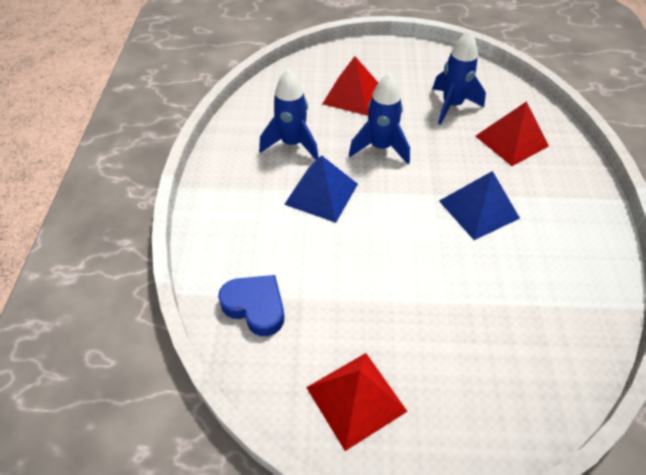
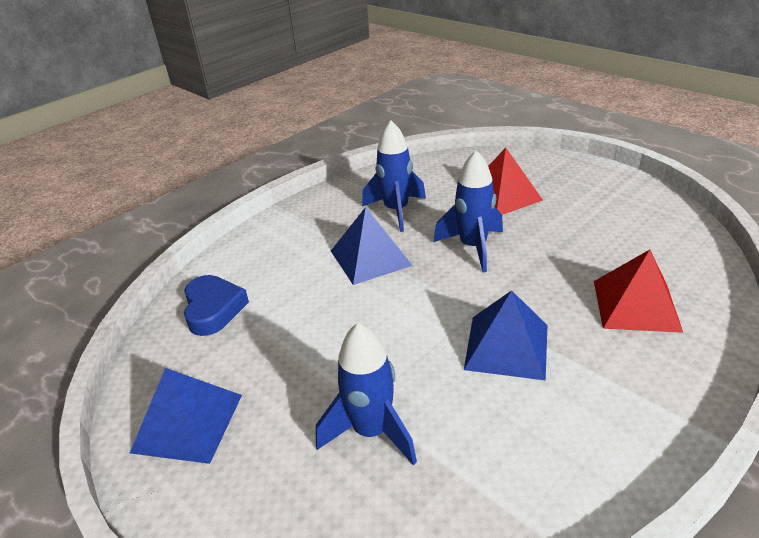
camera: 45 degrees right, 15 degrees down
(356, 399) = (188, 423): red pyramid -> blue pyramid
(452, 106) = (602, 244): blue rocket -> blue rocket (371, 431)

